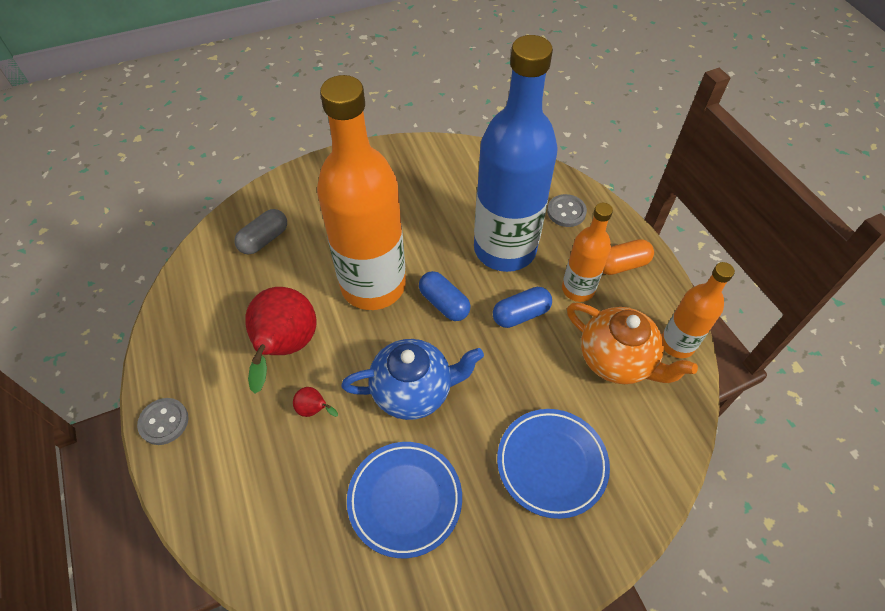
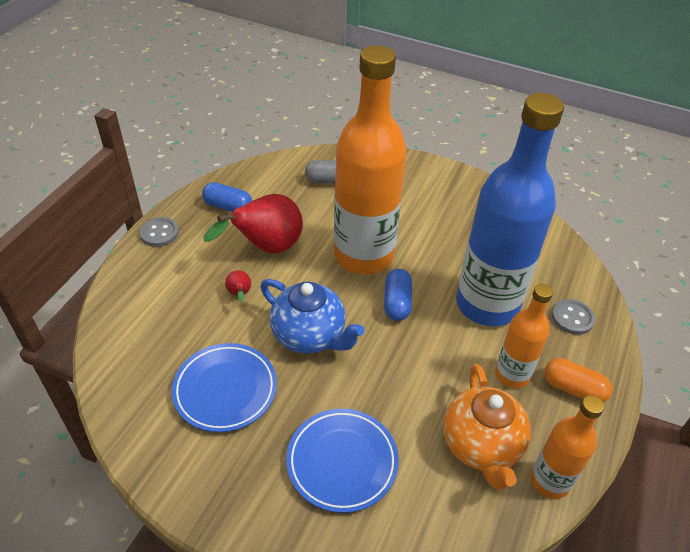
camera: 45 degrees right, 10 degrees down
(521, 314) = (444, 354): blue capsule -> blue capsule (228, 207)

